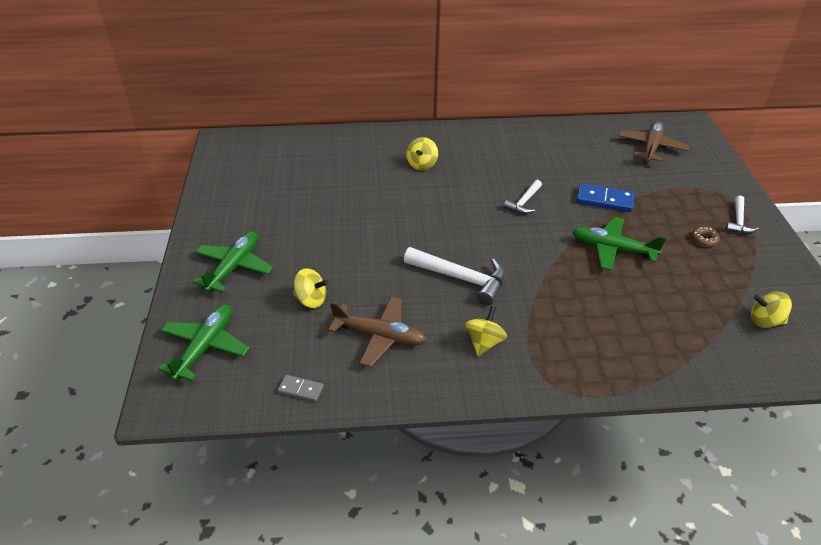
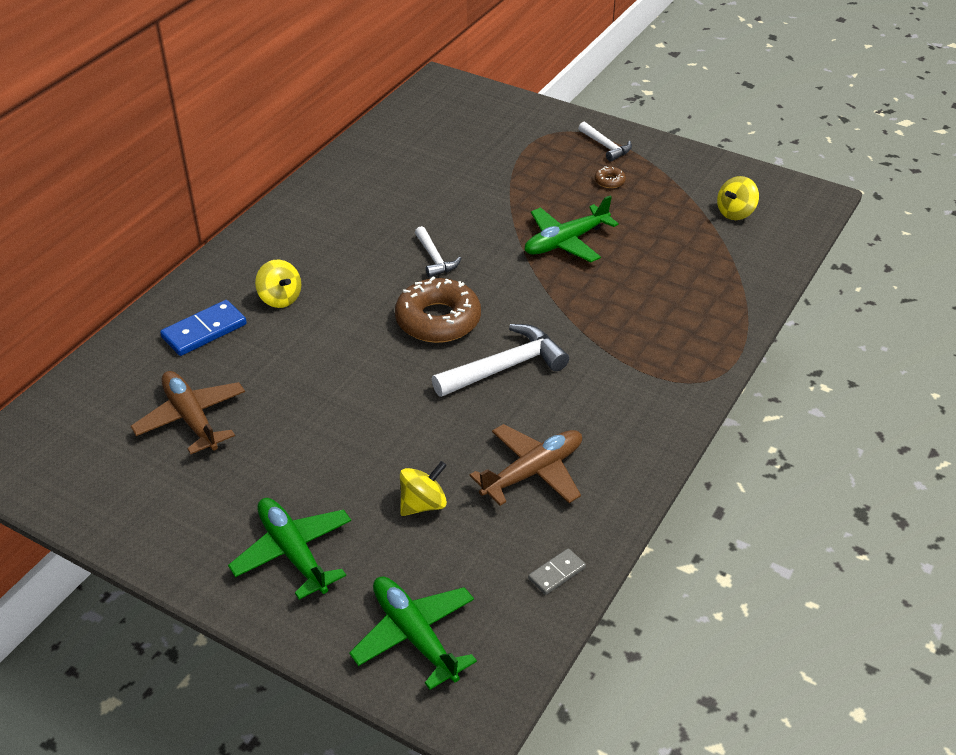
camera: 55 degrees left, 0 degrees up
(471, 230) = (438, 320): none -> brown donut
(484, 342) = (610, 398): yellow spinning top -> none
(604, 200) = (491, 204): blue domino -> blue domino (204, 331)
(651, 147) = (446, 127): brown plane -> brown plane (191, 418)

